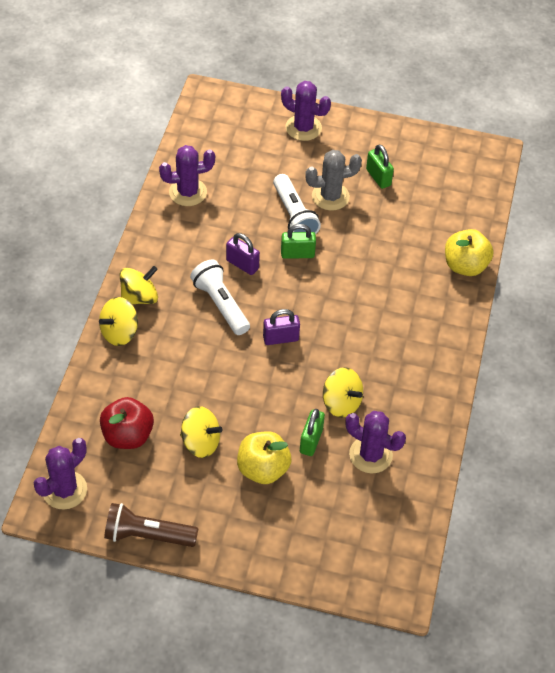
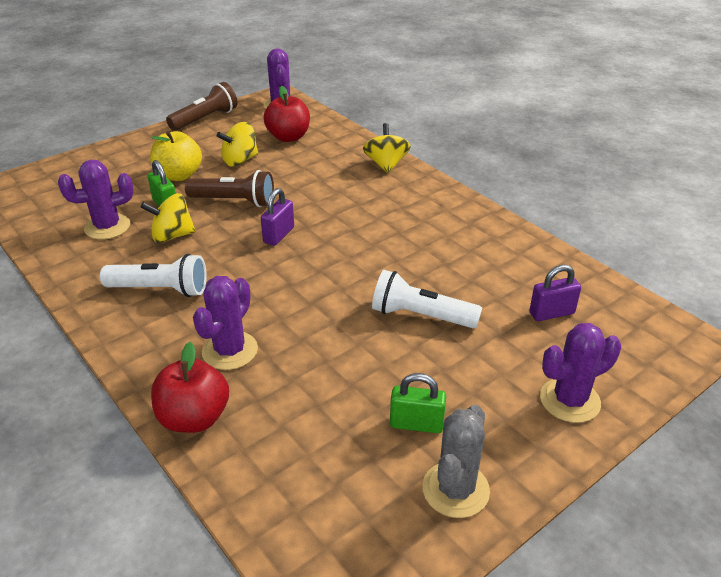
camera: 130 degrees right, 15 degrees down
(139, 297) = (413, 185): yellow spinning top -> none
(188, 192) = (523, 259): purple cactus -> purple cactus (230, 351)
(220, 304) = (356, 220): white flashlight -> white flashlight (160, 289)
(242, 264) = (389, 251): purple padlock -> purple padlock (551, 313)
(264, 398) = (234, 201): none -> brown flashlight
(297, 254) = (364, 292): green padlock -> none
(330, 196) = (423, 360): grey cactus -> grey cactus (455, 489)
(465, 266) = (194, 418): yellow apple -> red apple

